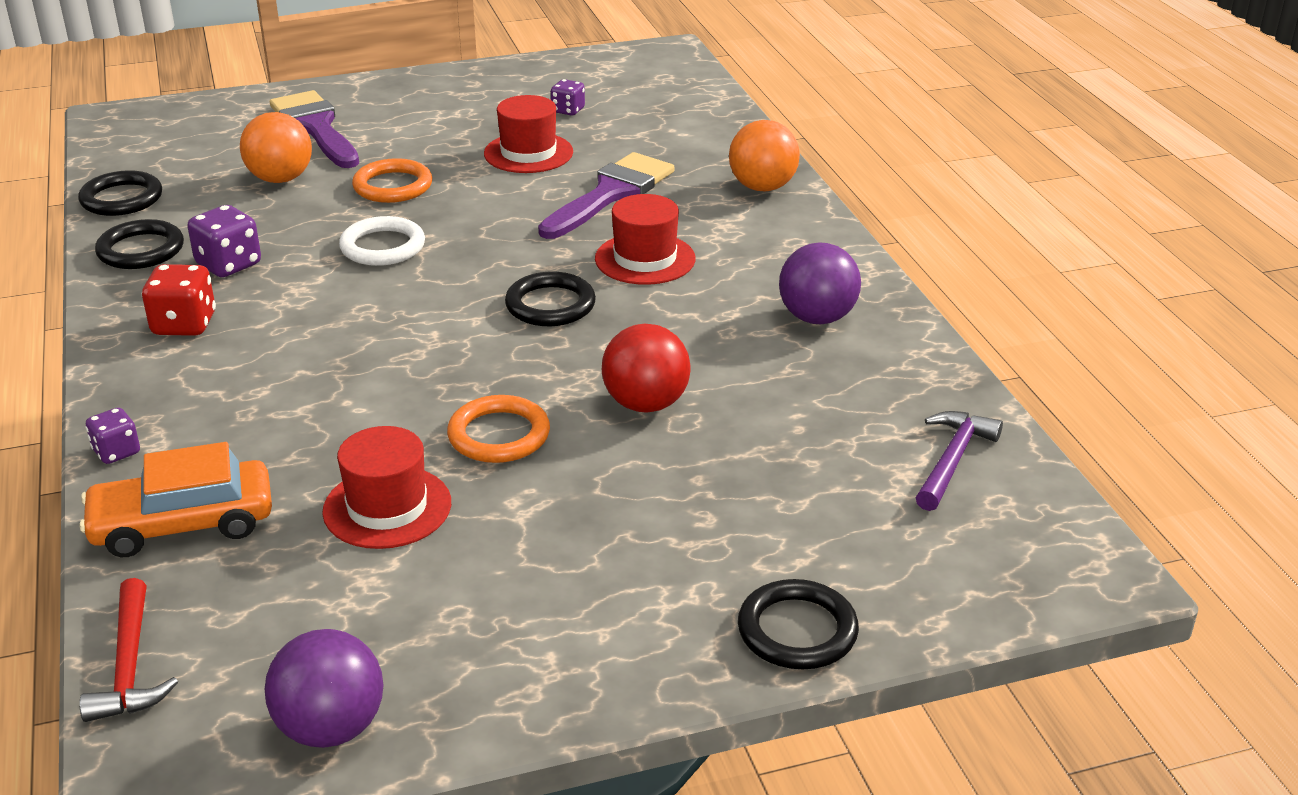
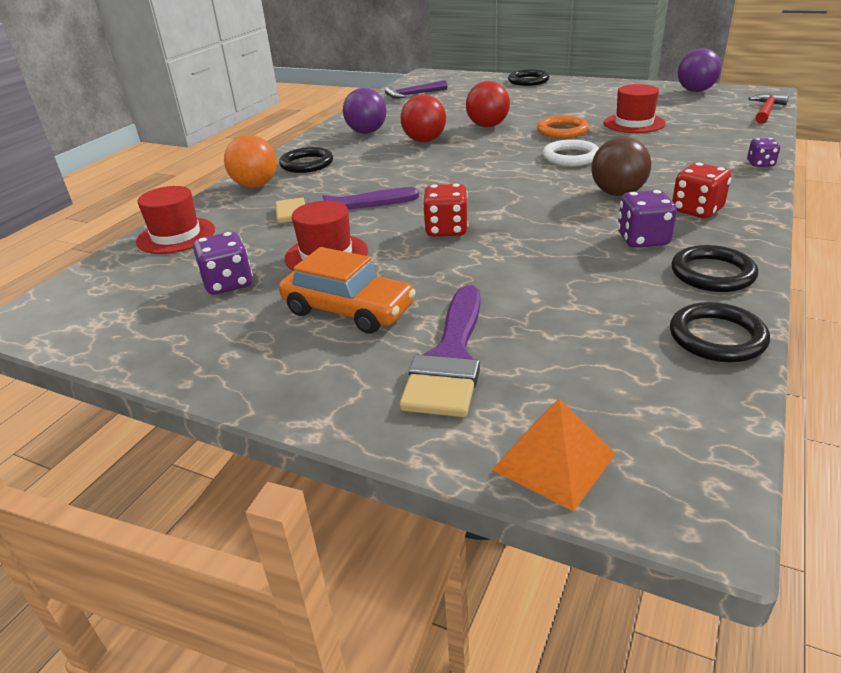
camera: 135 degrees left, 0 degrees up
(183, 524) = (731, 136): orange car -> orange car (348, 310)
(200, 109) = (554, 461): none -> orange pyramid
(280, 179) = (543, 303): orange ball -> none
(299, 320) = (617, 193): none -> brown ball
(383, 247) = (521, 219): white ring -> white ring (570, 157)
(393, 186) = (460, 262): orange ring -> none
(449, 210) = (446, 230): none -> red dice
(550, 305) = (469, 165): black ring -> black ring (307, 164)
(568, 110) = (228, 283): purple dice -> purple dice, size x1.59
(645, 259) = (388, 170): red hat -> red hat (176, 236)
(692, 330) = (424, 141): none -> red ball

